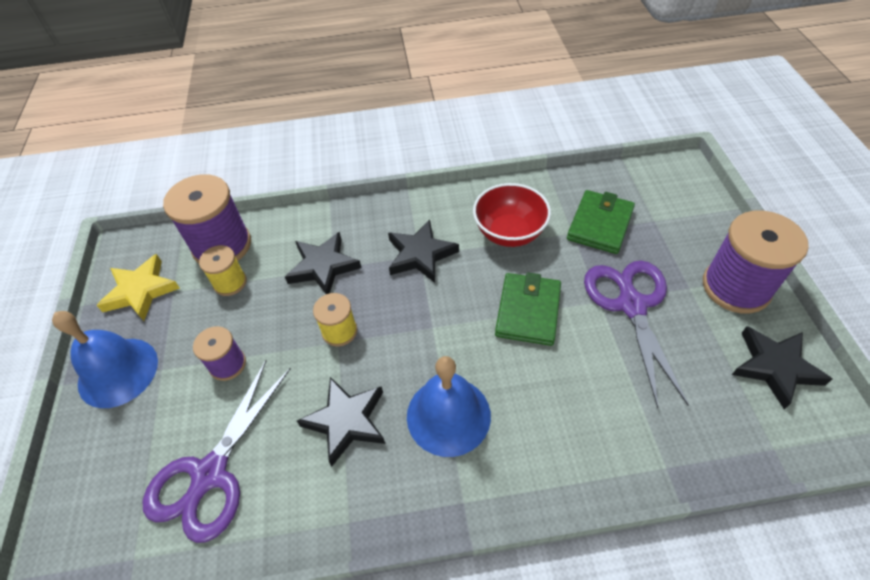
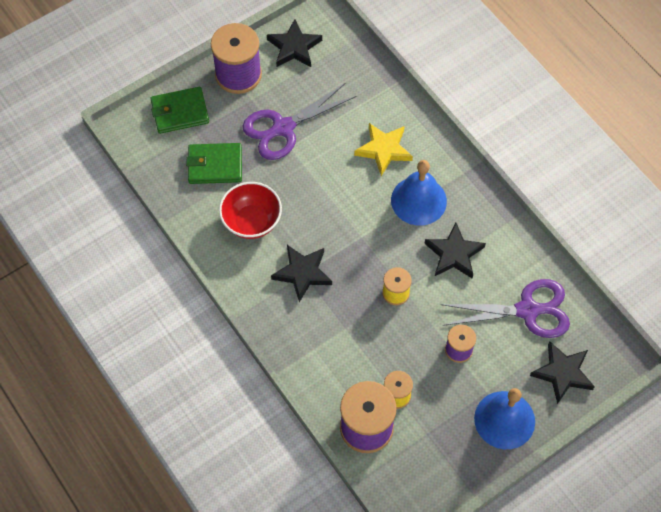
camera: 120 degrees left, 10 degrees up
(141, 291) = (438, 459): yellow star -> yellow star (384, 150)
(323, 266) = (348, 336): black star -> black star (562, 373)
(528, 311) = (319, 185): green wallet -> green wallet (180, 112)

